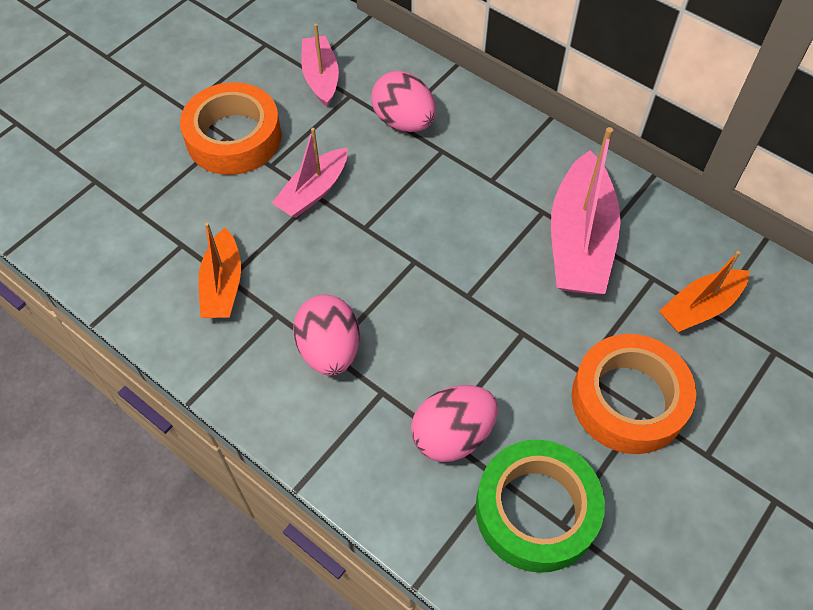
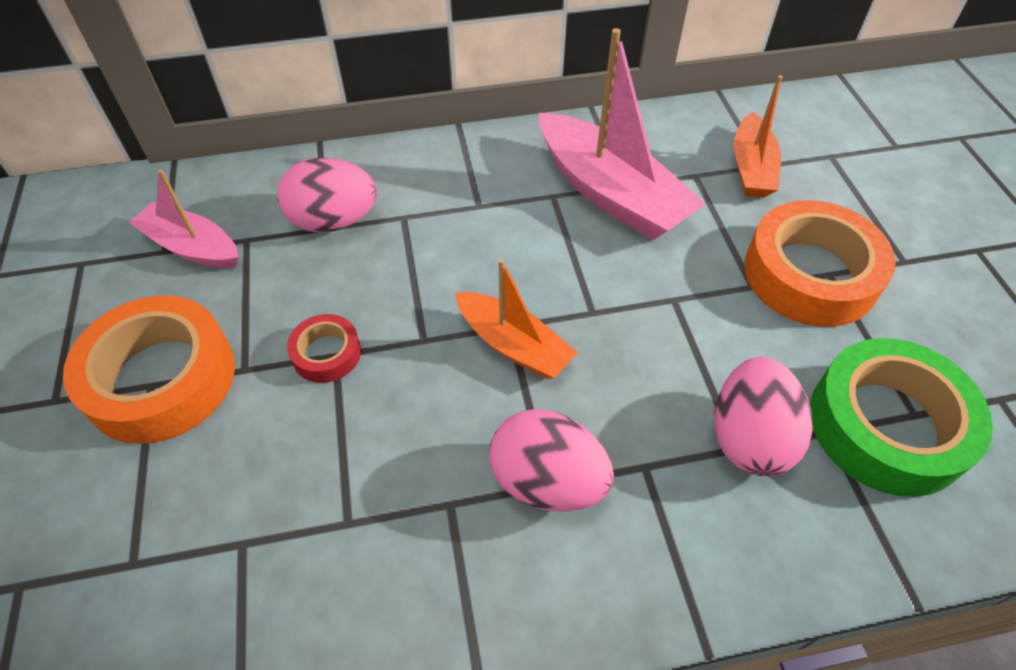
camera: 50 degrees left, 5 degrees down
(223, 285) = (350, 535): orange boat -> orange boat (513, 345)
(313, 191) = (326, 353): pink boat -> red tape

